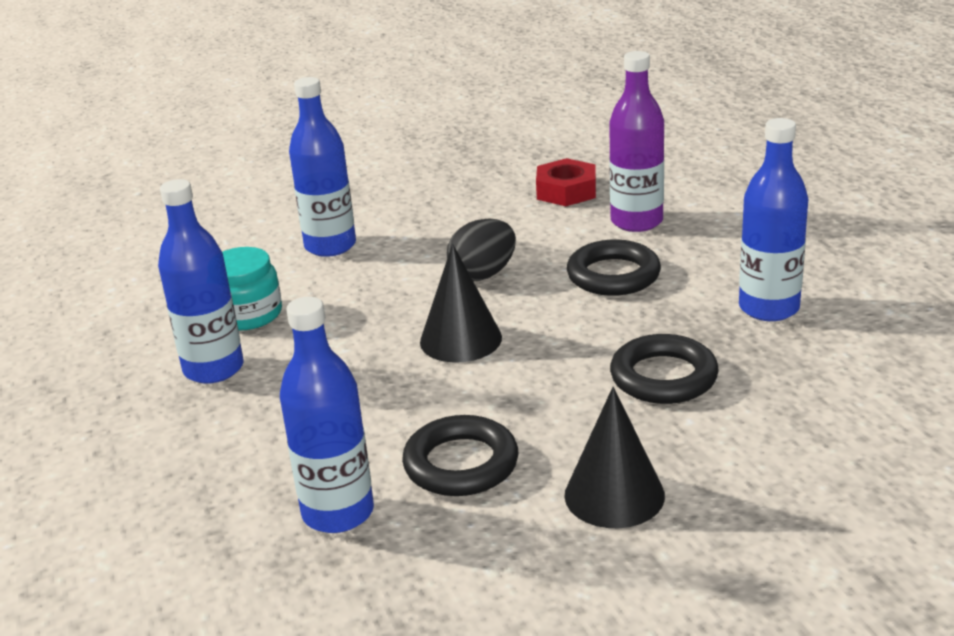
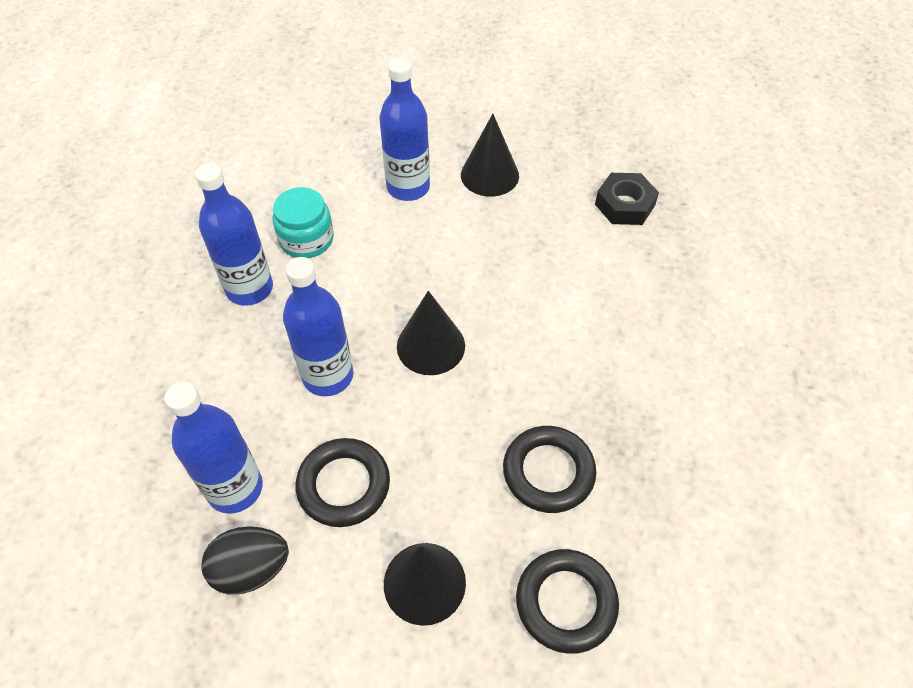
camera: 25 degrees right, 25 degrees up
(411, 212) = (489, 175): none -> black cone
(483, 274) = (495, 277): black egg -> black egg (251, 569)
(566, 191) = (624, 205): red nut -> black nut
(613, 275) = (592, 329): black ring -> black ring (566, 602)
(636, 221) = (655, 271): purple bottle -> none
(769, 308) = (687, 435): blue bottle -> blue bottle (328, 376)

